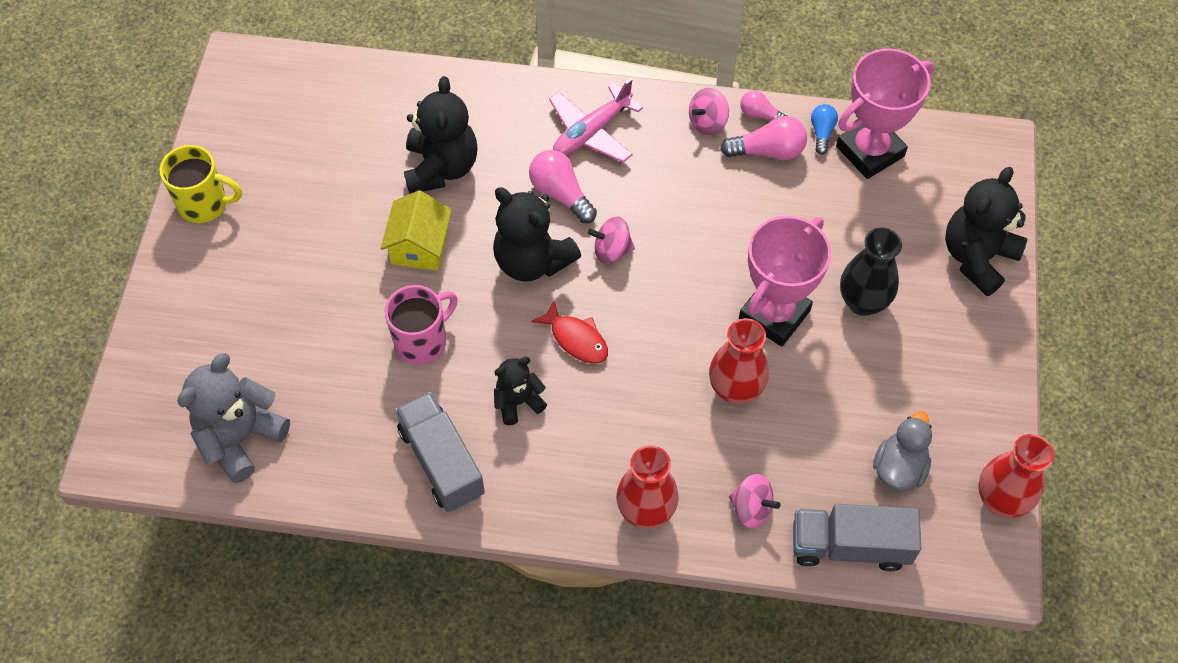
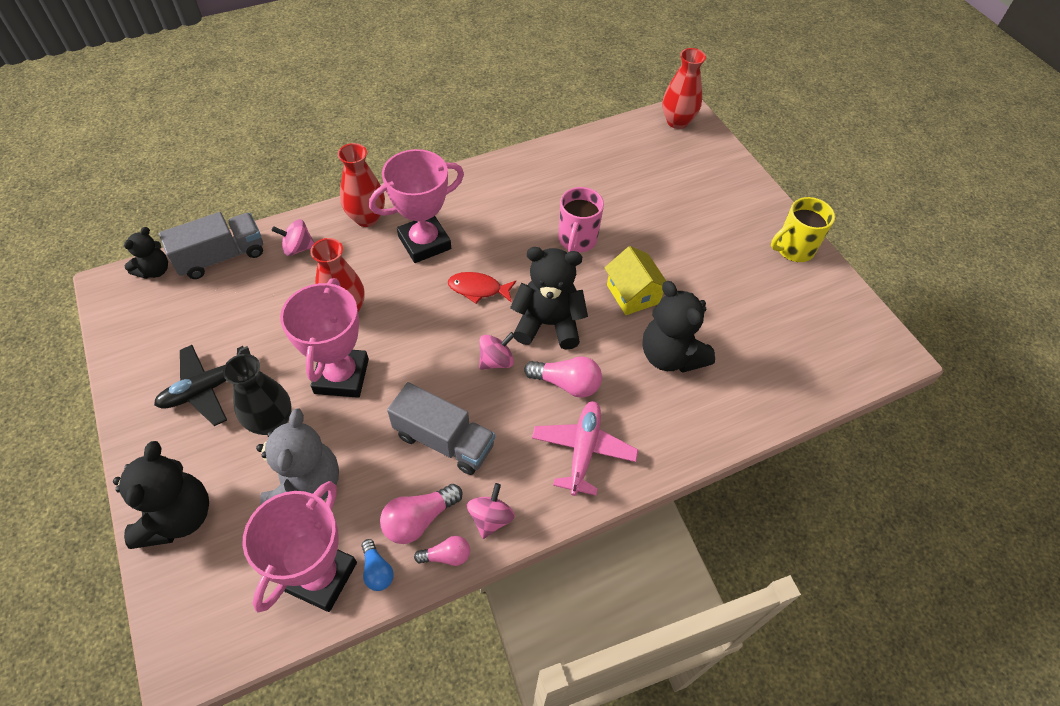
camera: 145 degrees right, 5 degrees down
(240, 438) = (631, 148): grey teddy bear -> grey teddy bear (306, 486)
(442, 462) = (509, 187): grey truck -> grey truck (444, 441)
(518, 402) = (488, 236): black teddy bear -> black teddy bear (155, 270)
(597, 434) = (424, 243): none -> pink trophy
(899, 468) = (201, 316): grey duck -> none
(915, 372) = (208, 388): none -> black plane
(1000, 500) = (116, 330): red vase -> red vase (677, 122)

